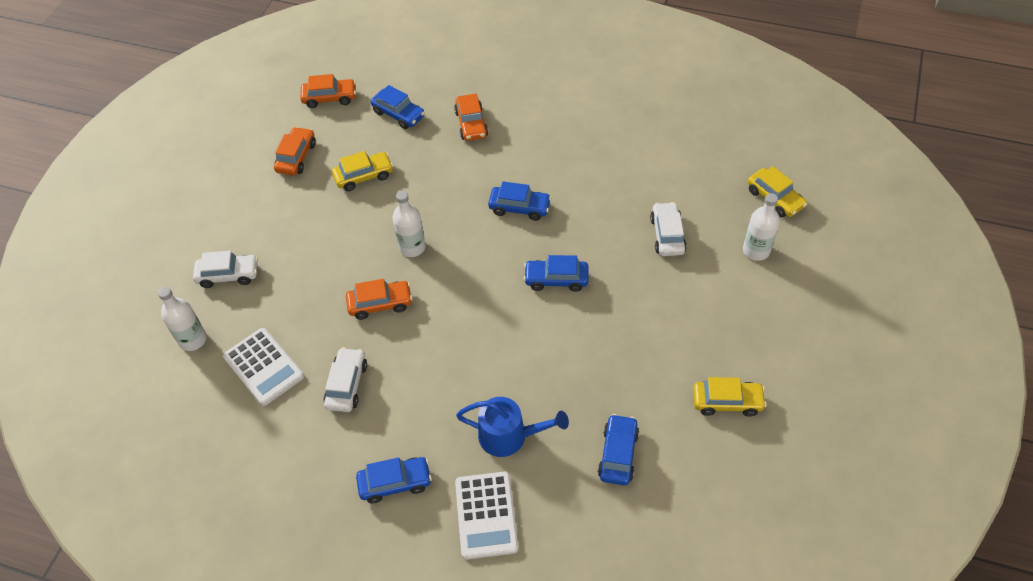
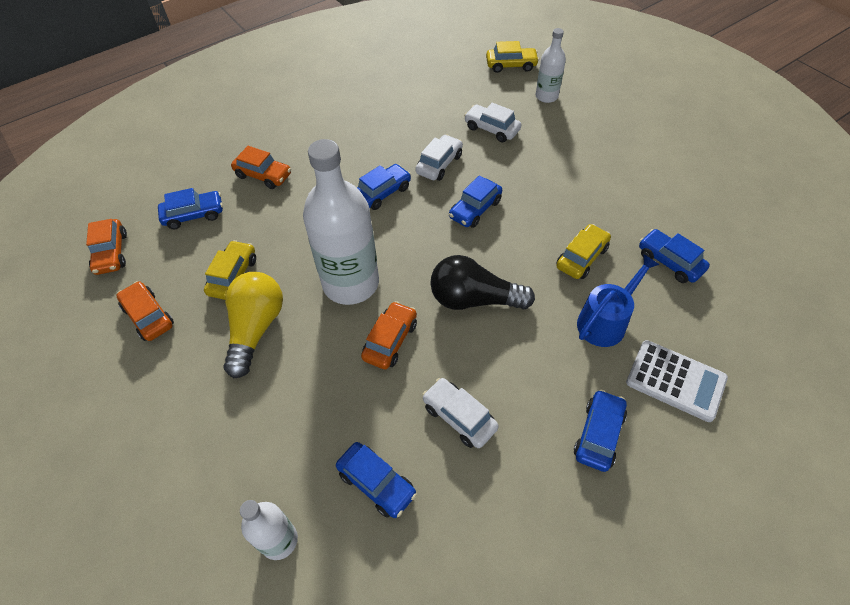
camera: 55 degrees left, 0 degrees up
(228, 275) = (229, 457): white car -> white car (439, 164)
(263, 367) = (376, 483): white calculator -> blue car
(330, 98) = (111, 253): orange car -> orange car turned 135 degrees clockwise
(331, 220) = (256, 328): none -> yellow light bulb
(412, 247) = (351, 283): white bottle -> white bottle, size x1.95
(459, 333) = (474, 299): none -> black light bulb
(727, 402) = (663, 178): yellow car -> yellow car (581, 257)

